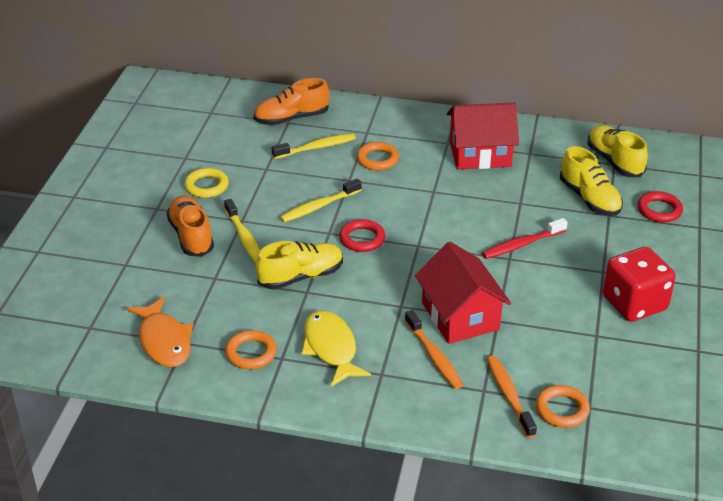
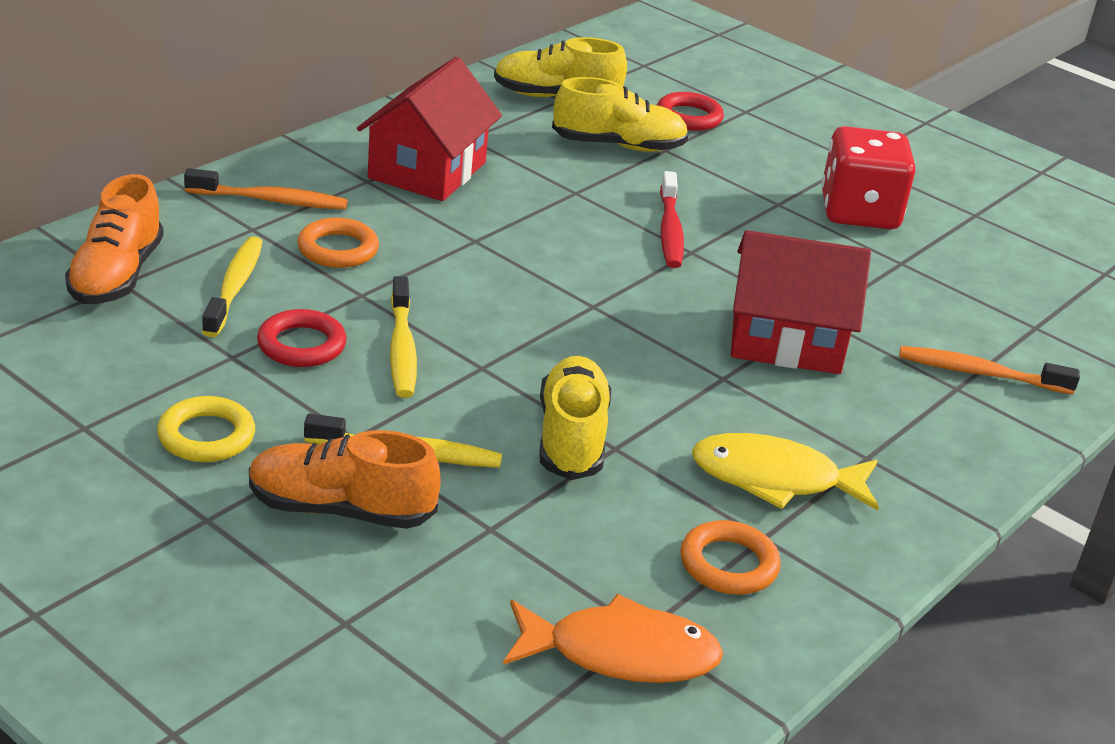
camera: 65 degrees left, 5 degrees down
(362, 239) = (529, 344): red ring -> red ring (301, 345)
(434, 356) = (859, 397): orange toothbrush -> orange toothbrush (271, 200)
(562, 409) = (1030, 347): orange ring -> none

